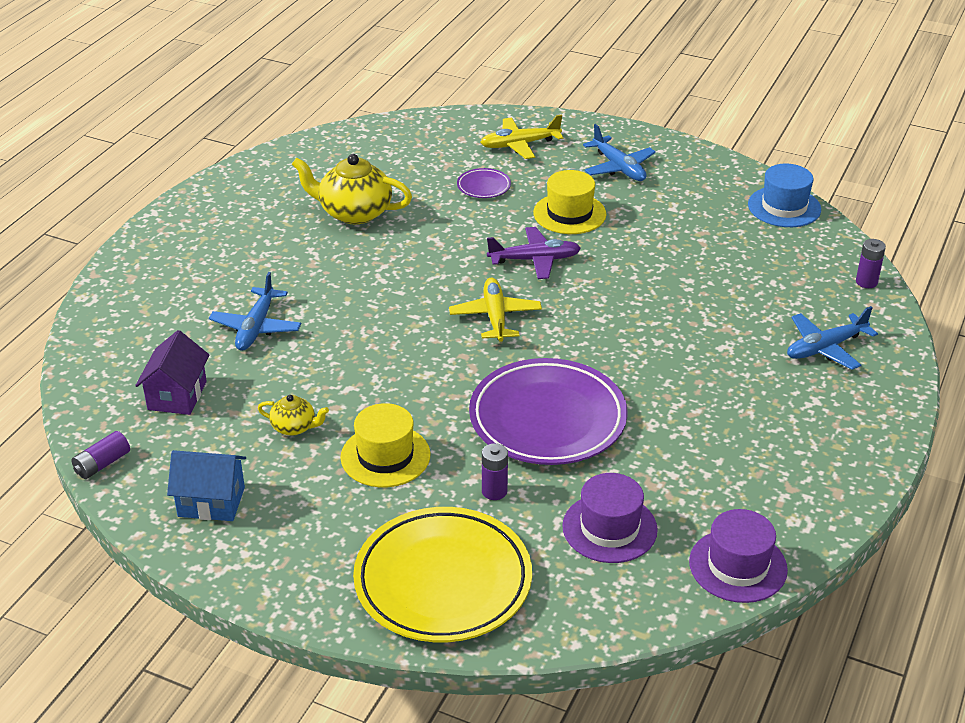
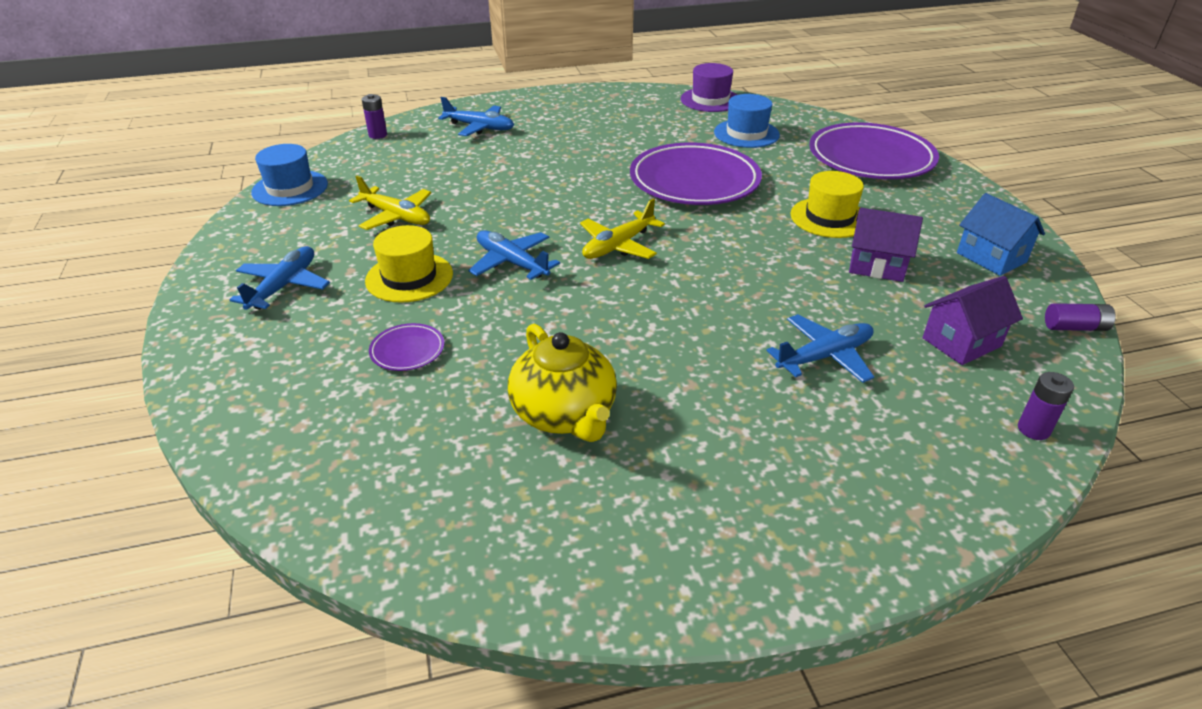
camera: 130 degrees left, 0 degrees up
(294, 427) = (877, 266): yellow teapot -> purple house
(443, 581) = (870, 158): yellow plate -> purple plate
(494, 491) = (784, 172): purple battery -> purple battery (1033, 429)
(519, 145) = (281, 371): yellow plane -> yellow plane (396, 216)
(535, 260) = (511, 262): purple plane -> blue plane
(609, 528) = (746, 134): purple hat -> blue hat

